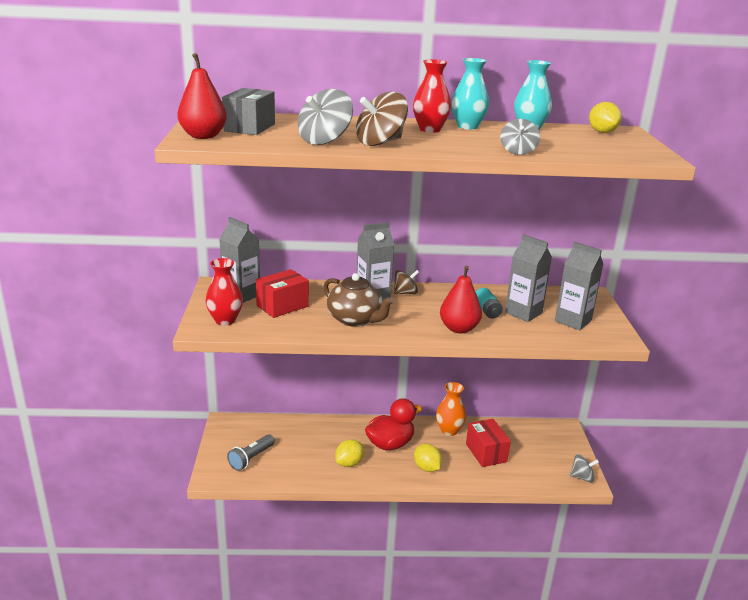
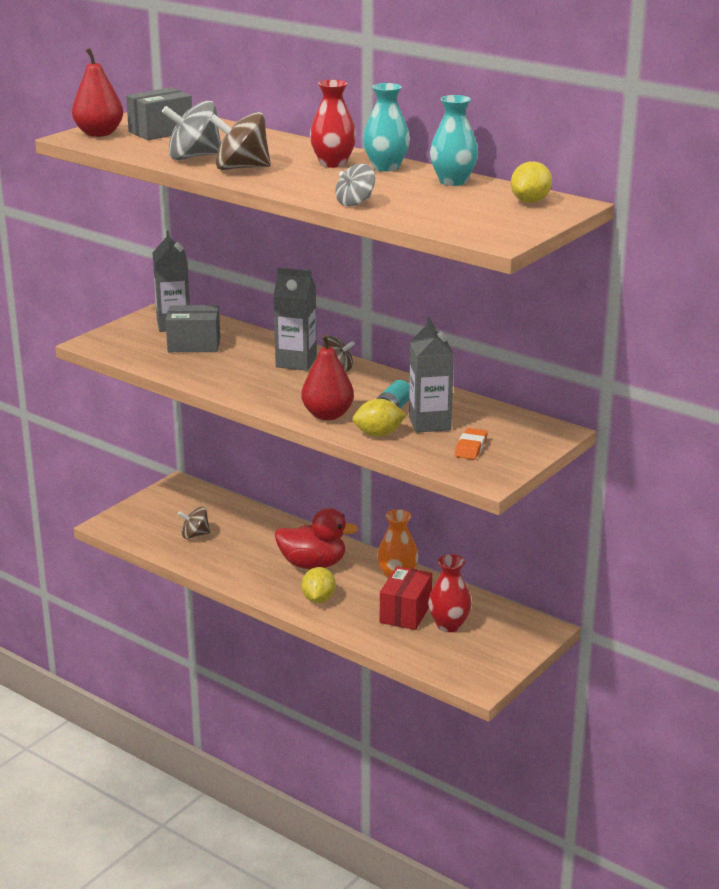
camera: 40 degrees right, 0 degrees up
(225, 320) = (123, 342): red vase -> red vase (449, 625)
(251, 458) = (160, 524): grey flashlight -> none
(282, 306) = (194, 345): red box -> grey box
(286, 457) = (195, 535): none -> brown spinning top
(349, 463) = (246, 564): yellow lemon -> yellow lemon (378, 434)
(355, 319) = (240, 376): brown teapot -> none
(573, 321) = (471, 447): grey carton -> orange eraser
(582, 477) = (480, 678): grey spinning top -> none

